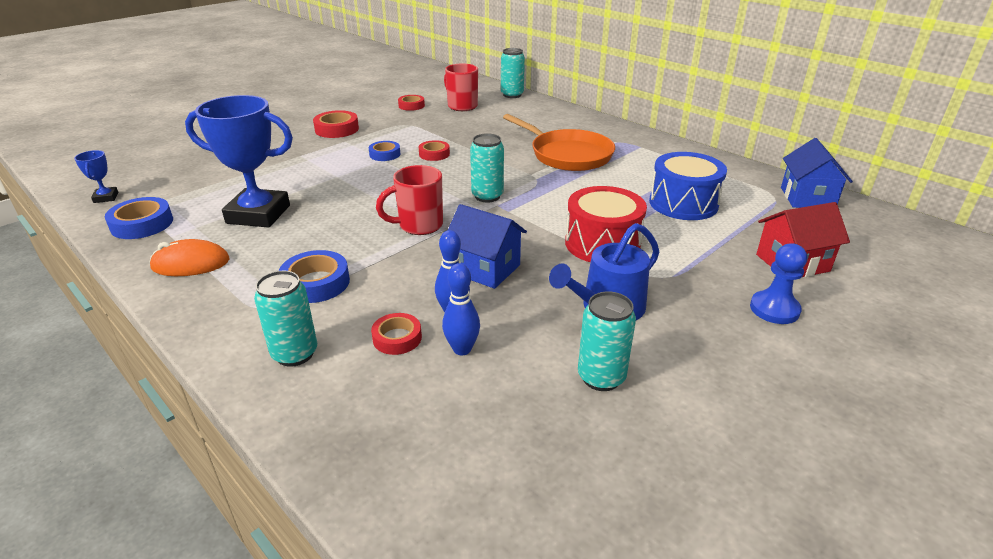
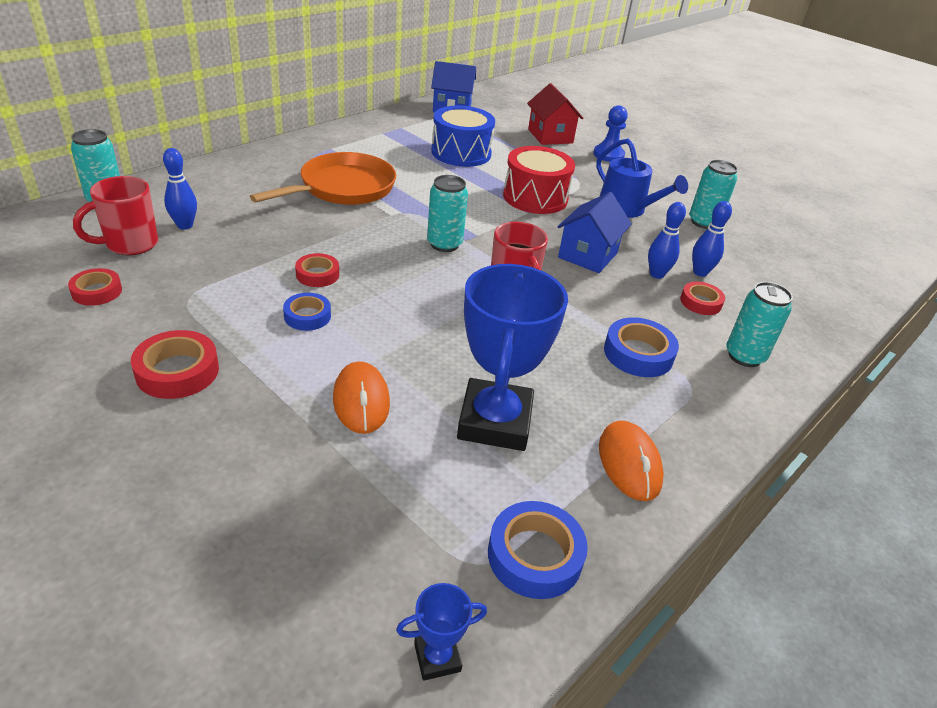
camera: 95 degrees left, 5 degrees up
(295, 173) = (361, 401): none -> orange mouse
(488, 115) = (185, 225): none -> blue bowling pin

